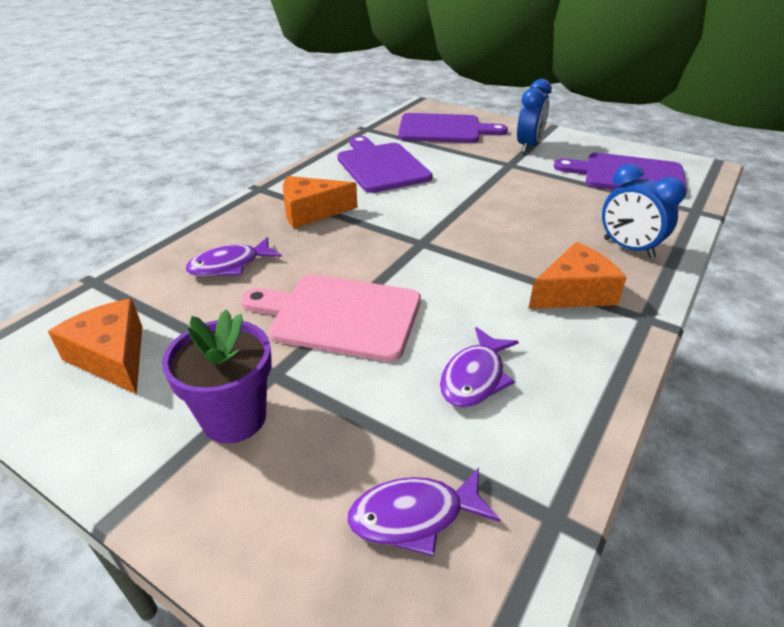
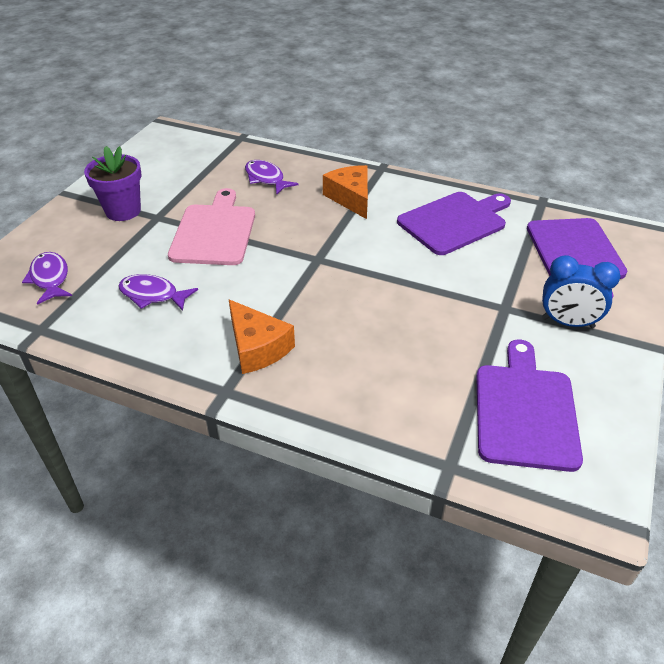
camera: 80 degrees right, 5 degrees up
(112, 357) = (171, 163): orange cheese -> none
(628, 248) = (341, 391): blue clock -> none

